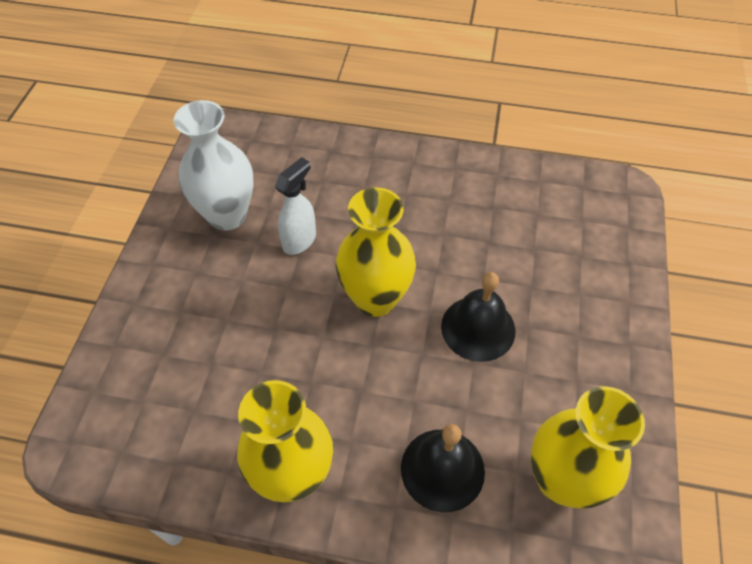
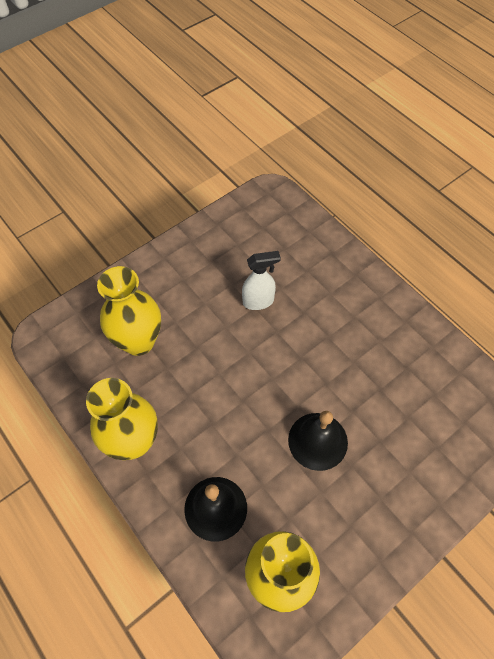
camera: 40 degrees right, 5 degrees up
(227, 215) = (230, 255): white vase -> none
(375, 299) = (271, 373): yellow vase -> yellow vase (139, 341)

